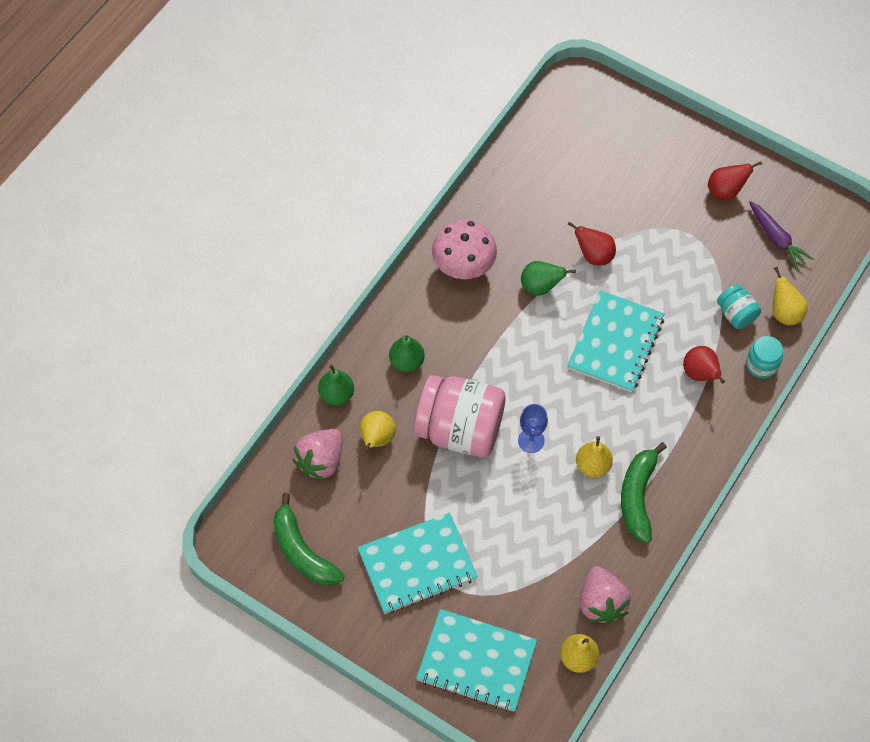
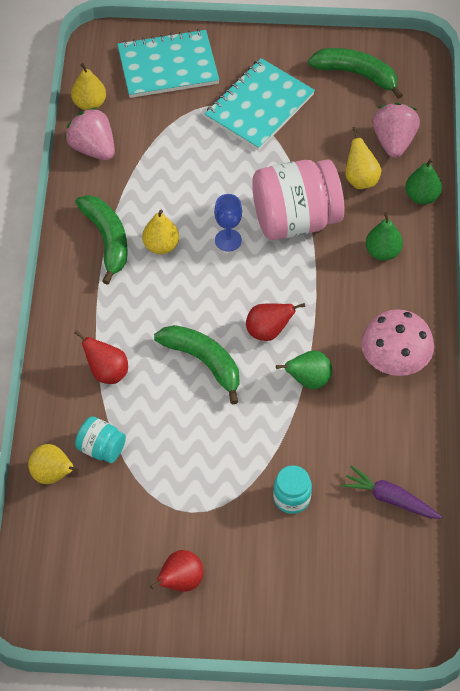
camera: 150 degrees right, 5 degrees down
(594, 255) = (276, 438): red pear -> red pear (268, 331)
(615, 343) = (203, 362): turquoise notebook -> green banana
(761, 365) = (51, 410): turquoise jar -> turquoise jar (291, 498)
(776, 239) = (98, 553): purple carrot -> purple carrot (390, 499)

